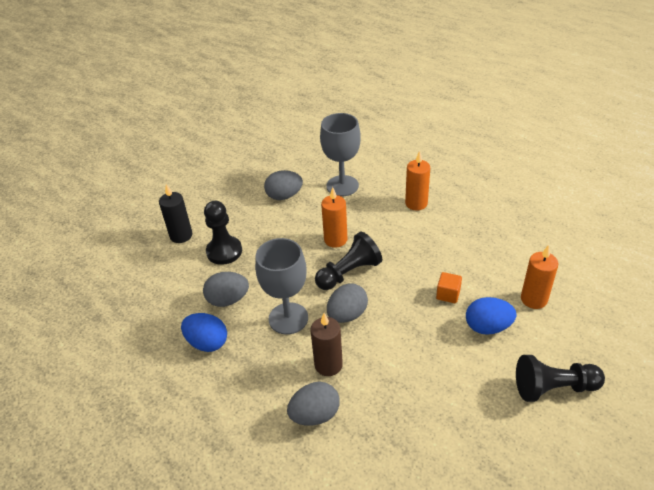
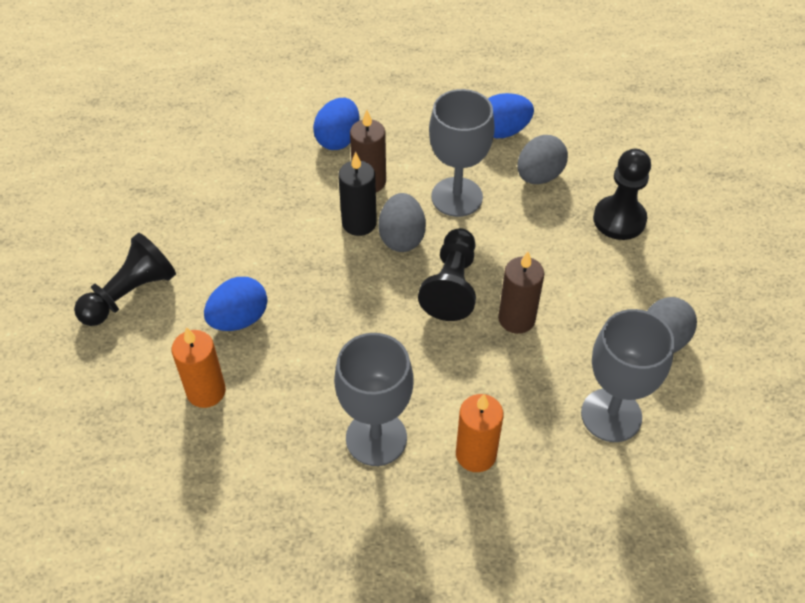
camera: 135 degrees right, 10 degrees up
(181, 235) = (694, 205): black candle -> black candle (359, 223)
(315, 415) = (338, 139): grey egg -> blue egg
(335, 240) = (516, 319): orange candle -> brown candle
(448, 294) = (313, 332): orange cube -> none
(456, 232) = (376, 438): none -> grey goblet

